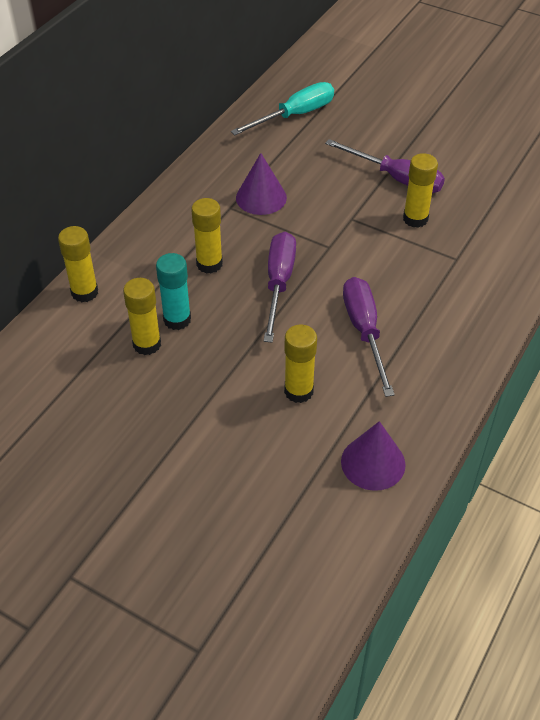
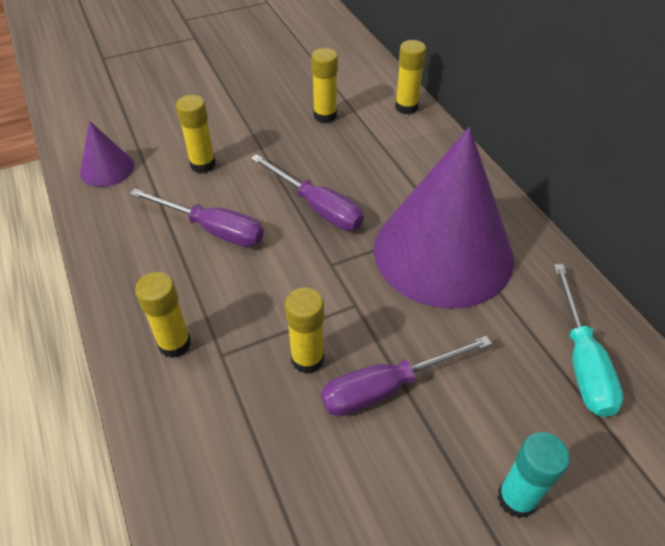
camera: 125 degrees right, 0 degrees up
(177, 319) = (334, 138): turquoise glue stick -> turquoise glue stick (516, 498)
(209, 264) = (379, 178): yellow glue stick -> yellow glue stick (174, 344)
(261, 197) = (443, 252): purple cone -> purple cone, size x2.32

